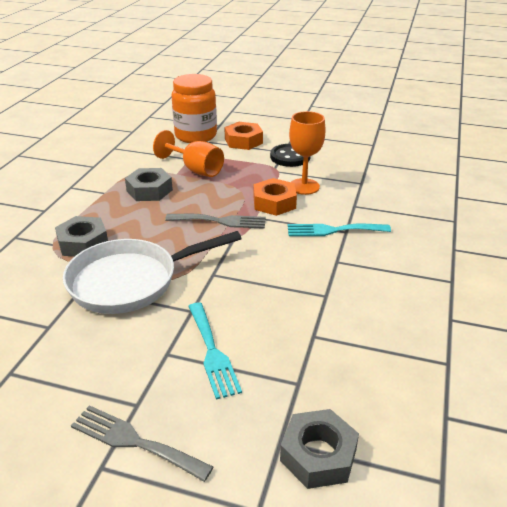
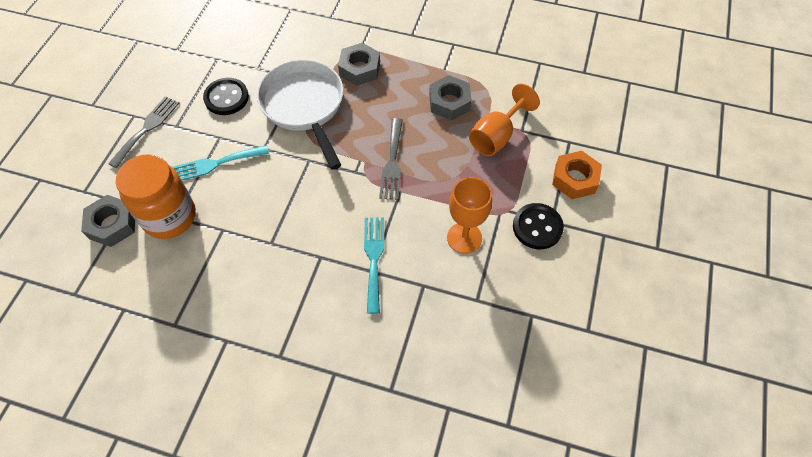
camera: 90 degrees right, 25 degrees up
(95, 353) = (226, 98): none -> black button
(196, 136) = (582, 131): orange jar -> orange jar (169, 217)
(274, 203) = (428, 208): orange nut -> none

